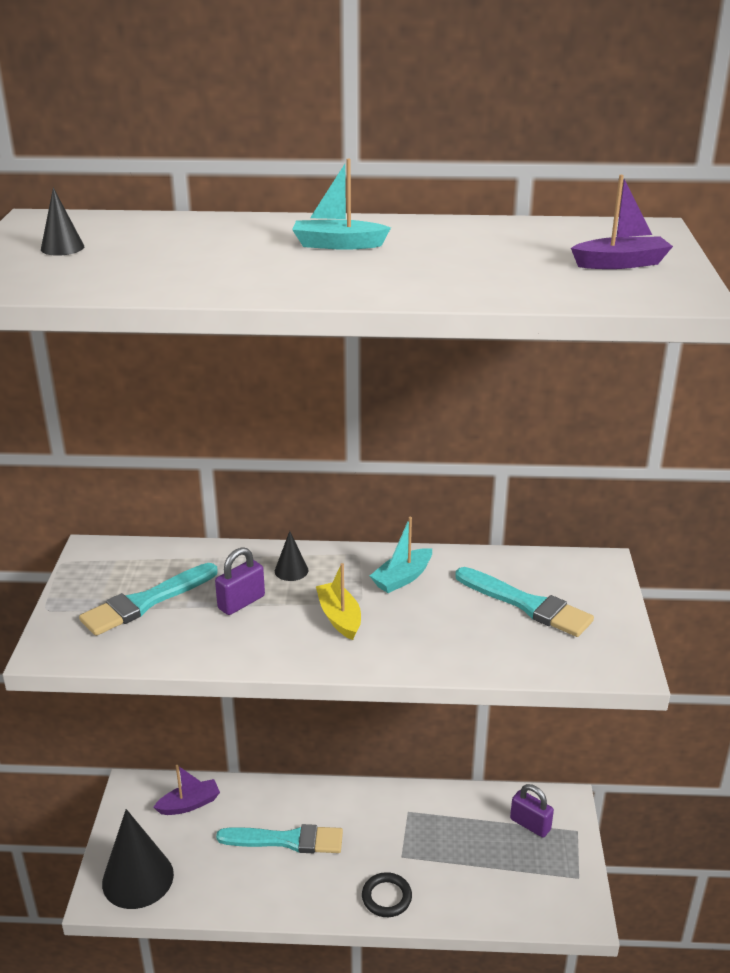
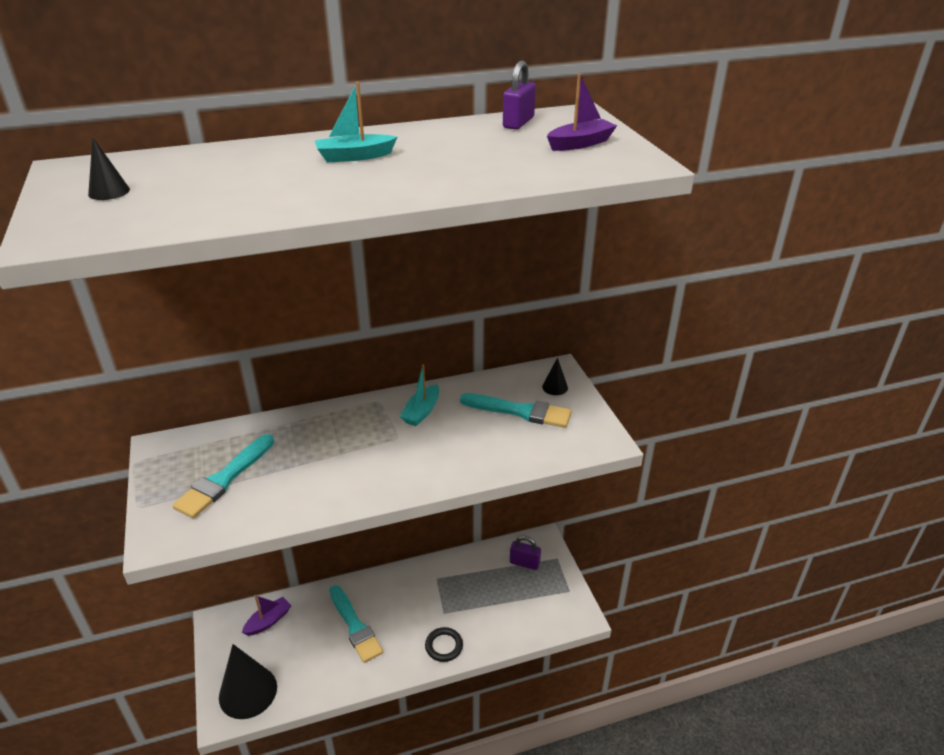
camera: 20 degrees left, 5 degrees up
(241, 602) = (304, 460): purple padlock -> purple padlock (518, 123)
(287, 840) = (355, 626): turquoise brush -> turquoise brush turned 75 degrees clockwise
(291, 570) = (333, 425): black cone -> black cone (555, 387)
(339, 617) = (387, 454): yellow boat -> none

